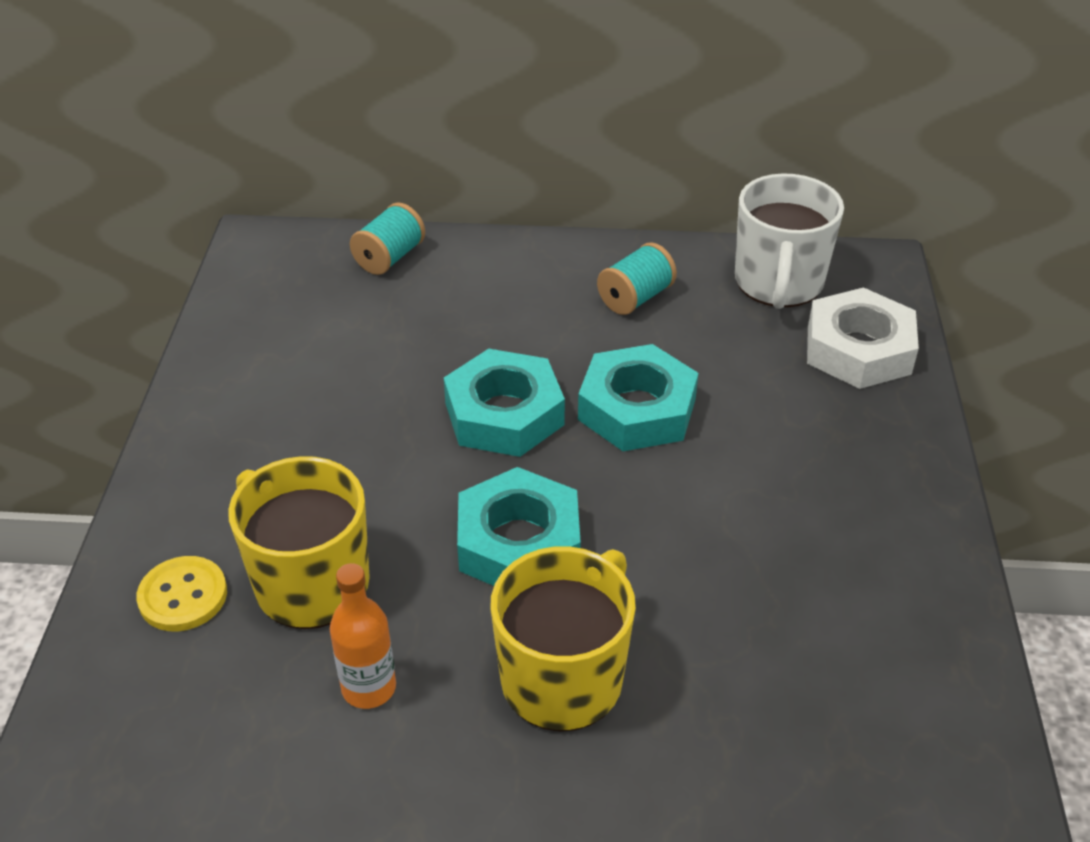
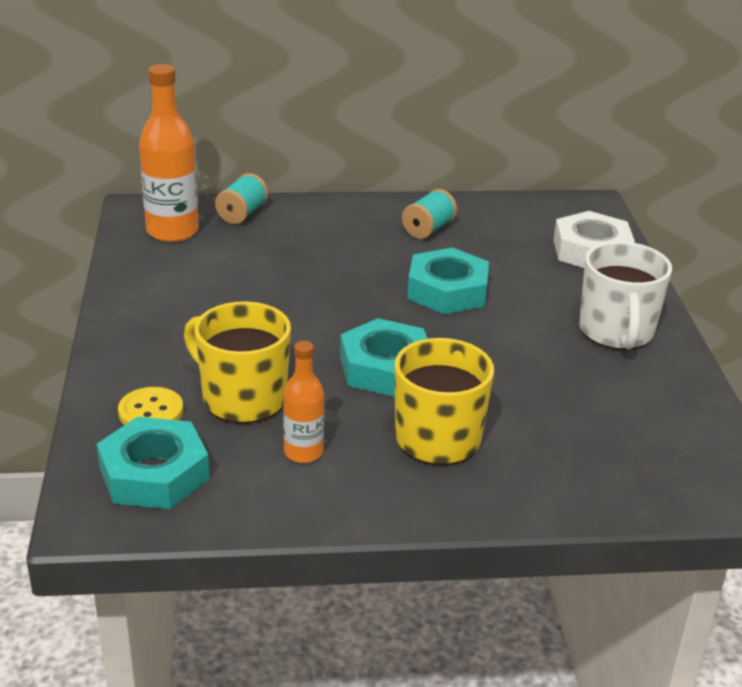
camera: 10 degrees left, 10 degrees down
(291, 283) = (172, 231): none -> orange bottle
(504, 414) = (353, 298): turquoise nut -> turquoise nut (154, 473)
(778, 283) = (526, 217): white mug -> white mug (616, 332)

